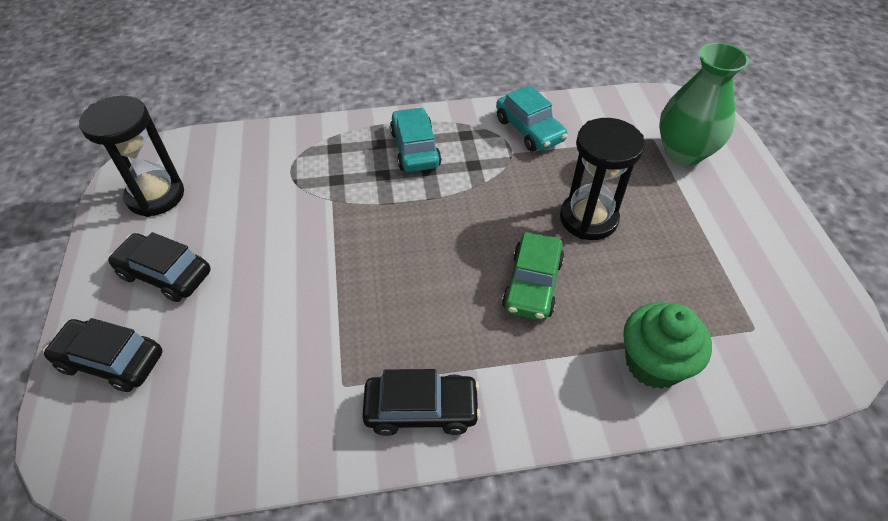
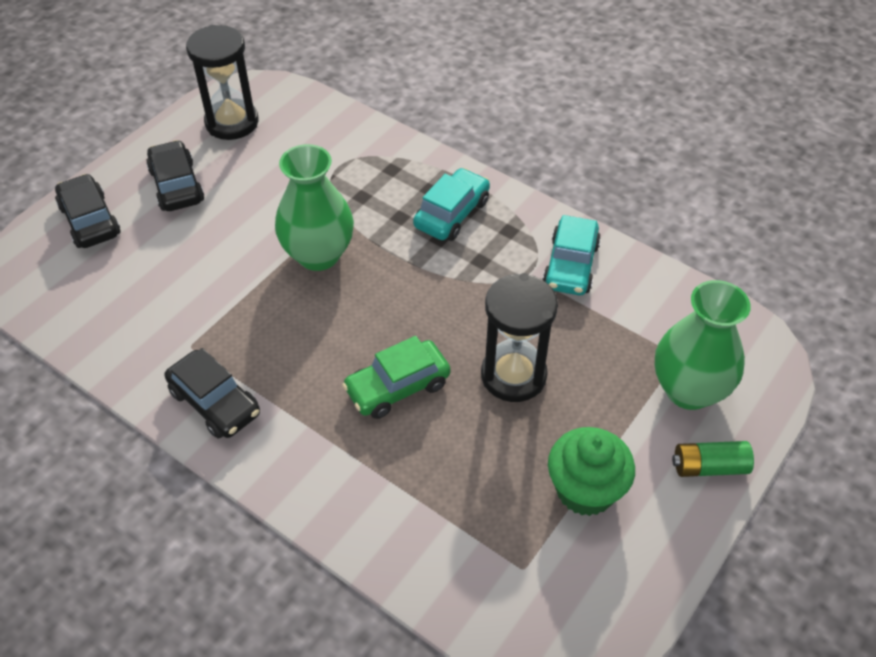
camera: 45 degrees right, 0 degrees up
(357, 240) = (318, 255): none -> green vase
(653, 363) = (405, 516): green cupcake -> green cupcake (585, 490)
(749, 185) = (709, 467): none -> green battery

